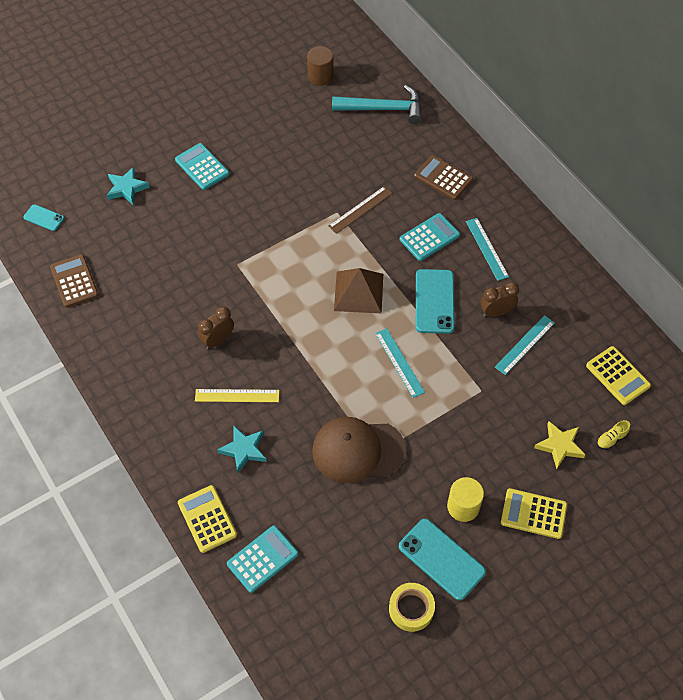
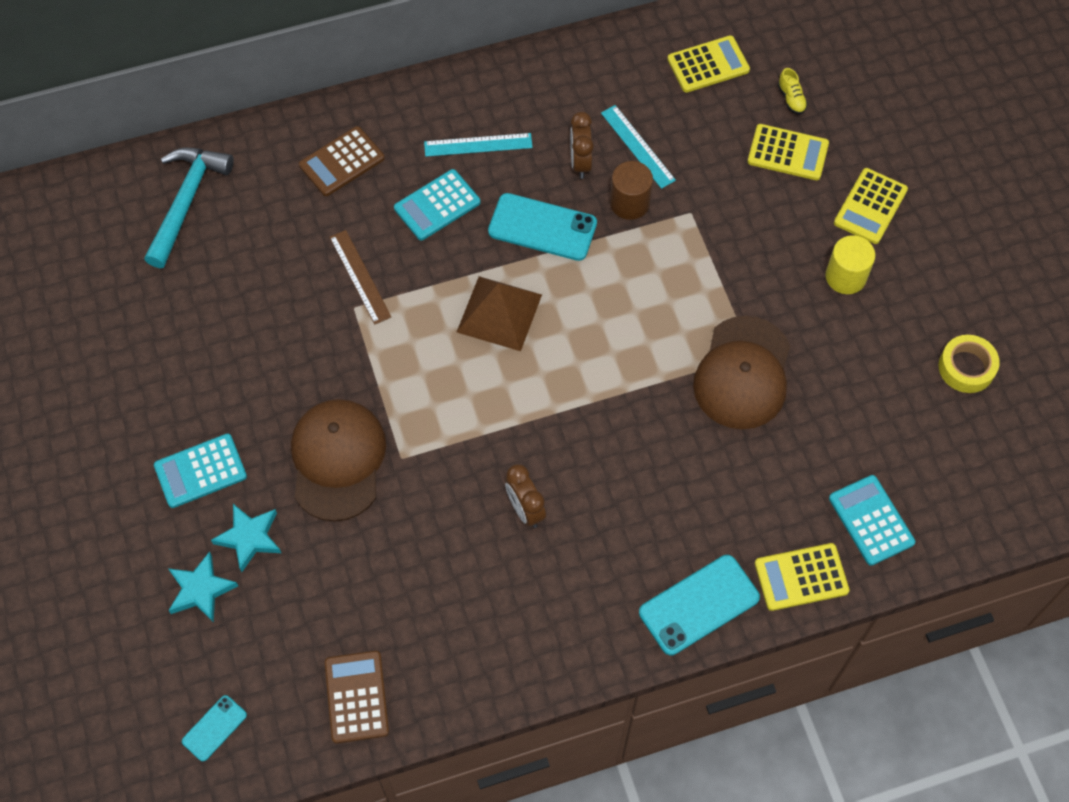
camera: 75 degrees left, 5 degrees up
(74, 281) = (356, 697): brown calculator -> brown calculator turned 90 degrees clockwise
(227, 232) = (337, 460): none -> brown cap
(237, 395) = (622, 502): yellow ruler -> none
(244, 450) = (709, 511): turquoise star -> turquoise star (249, 538)
(320, 76) = (86, 268): brown cylinder -> brown cylinder (629, 203)
(399, 362) = (625, 293): turquoise ruler -> none
(429, 237) = (437, 205): turquoise calculator -> turquoise calculator turned 105 degrees counterclockwise
(441, 559) = (909, 318): turquoise phone -> turquoise phone (699, 605)
(559, 446) = (787, 153): yellow star -> yellow calculator

